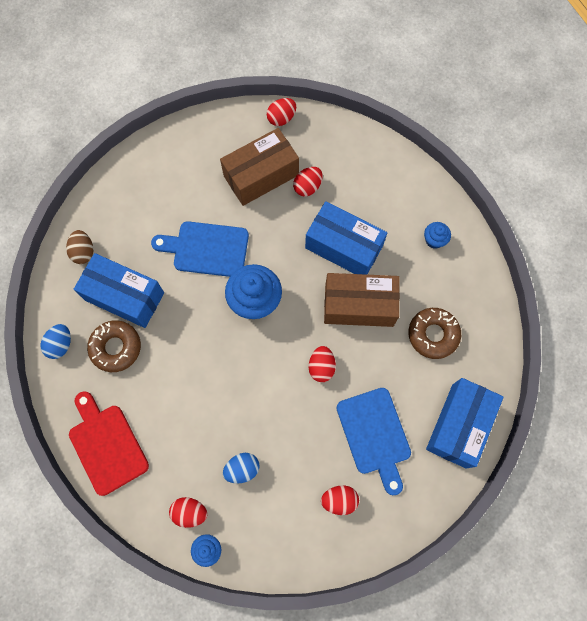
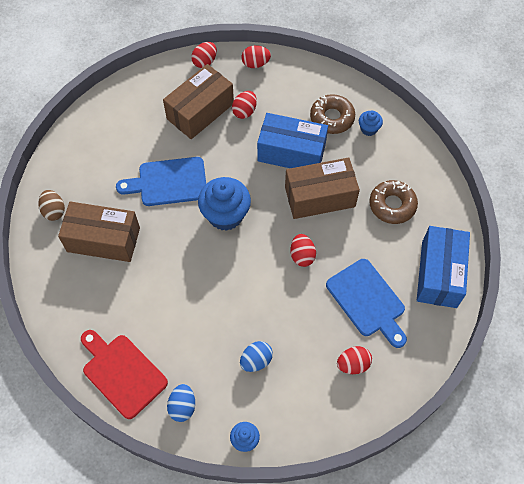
camera: 15 degrees left, 10 degrees down
(60, 344) = (53, 295): blue egg -> blue egg (182, 406)
(116, 347) = (107, 285): brown donut -> brown donut (332, 118)
(124, 296) = (103, 240): blue box -> brown box
(190, 512) = (218, 411): red egg -> red egg (255, 64)

